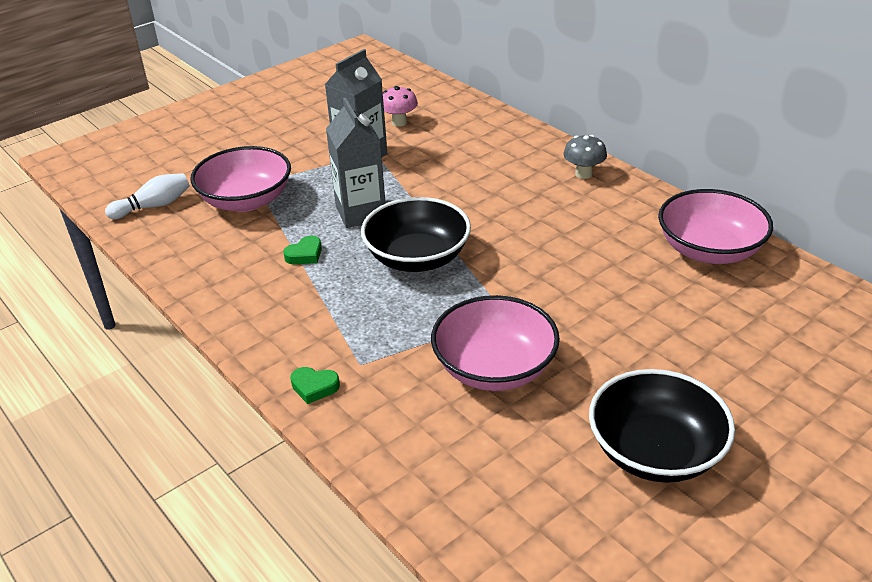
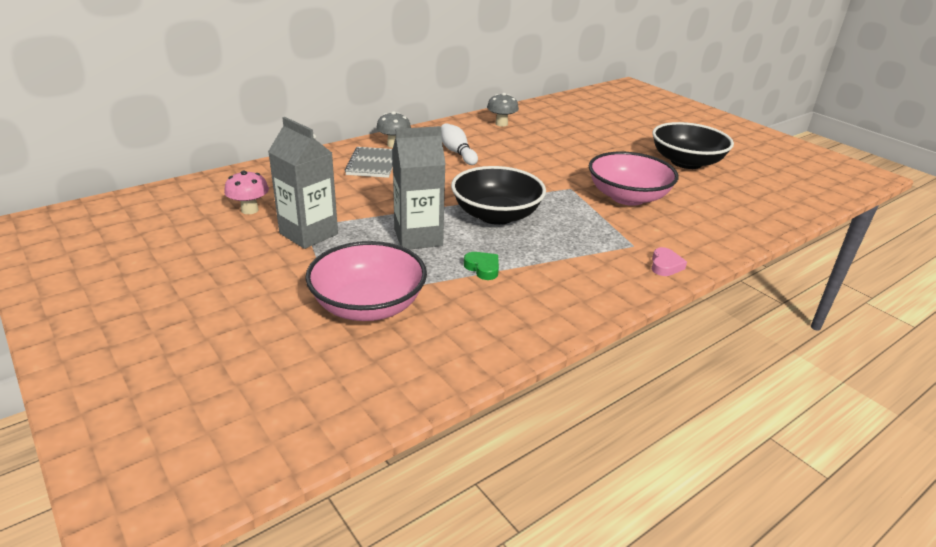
camera: 90 degrees left, 5 degrees down
(154, 206) = (352, 381): white bowling pin -> white bowling pin (457, 152)
(314, 387) = (665, 265): green heart -> pink heart
(522, 167) = (372, 164): none -> grey notebook
(709, 250) = (501, 124): pink bowl -> grey mushroom

